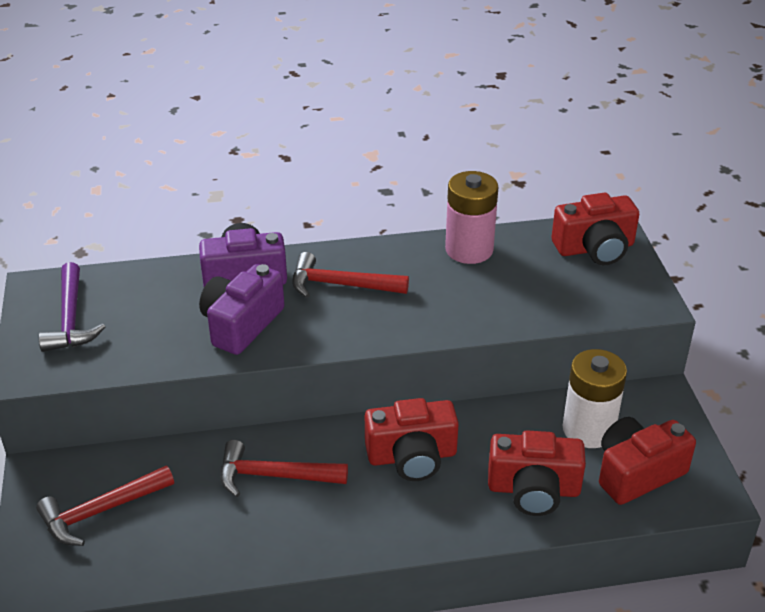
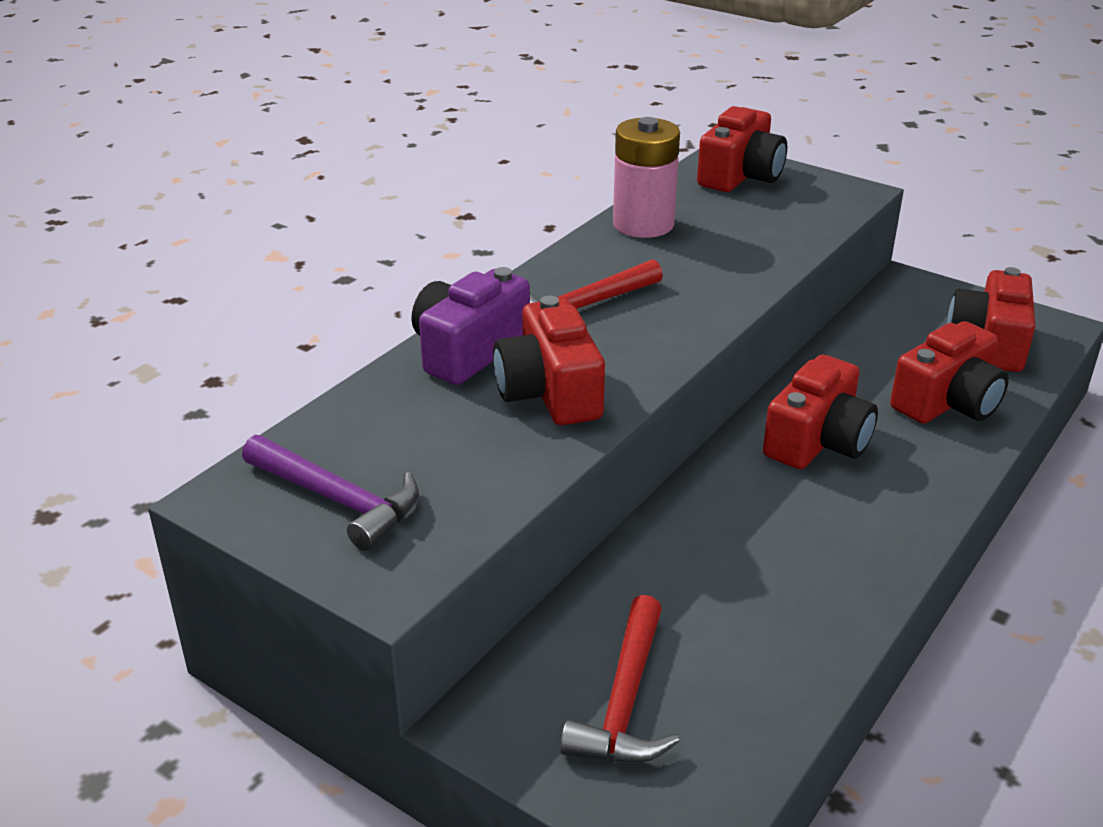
camera: 45 degrees left, 5 degrees down
(241, 324) = (549, 392): purple camera -> red camera
(273, 476) = (733, 540): red hammer -> none
(588, 429) = (904, 335): white battery -> none

